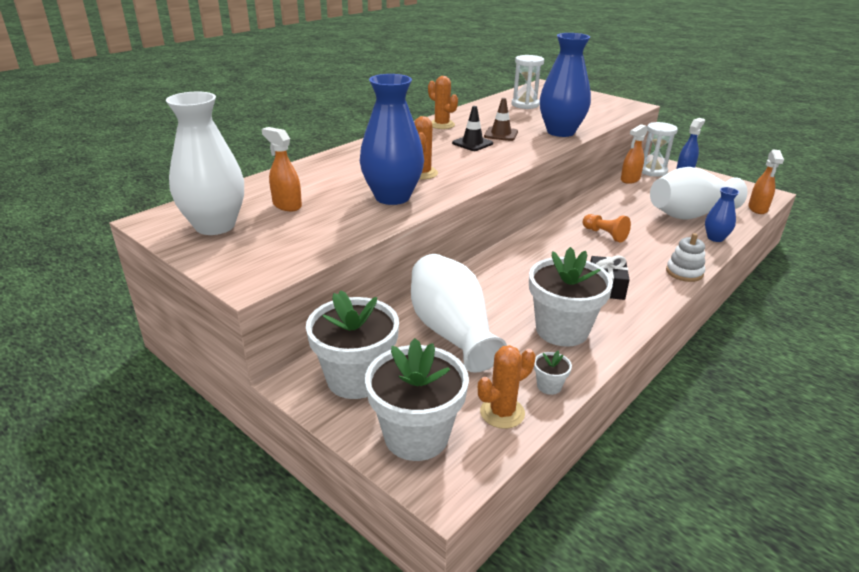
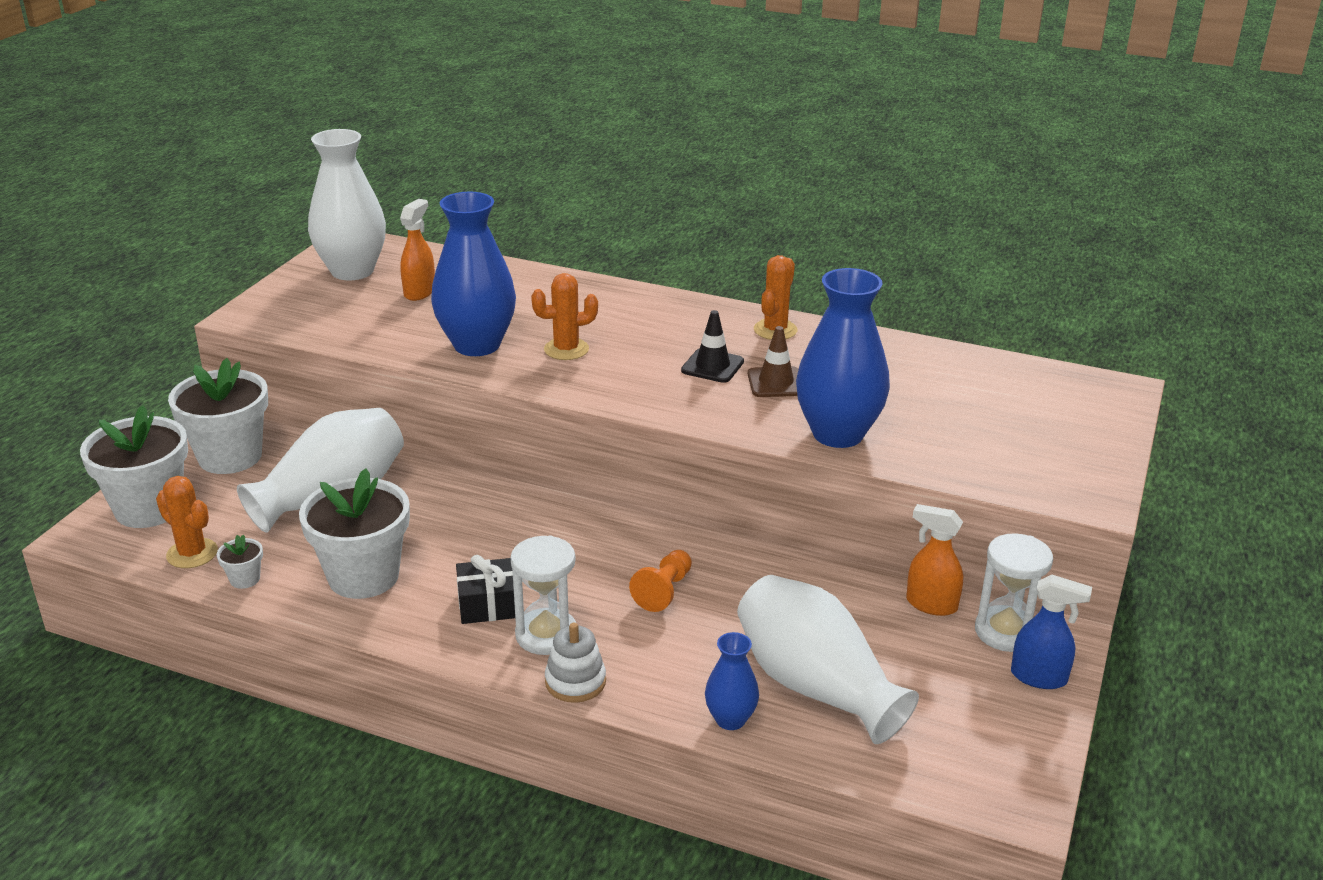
camera: 70 degrees right, 0 degrees up
(525, 105) = (960, 384): white hourglass -> white hourglass (546, 635)
(757, 209) = (916, 785): orange spray bottle -> none

